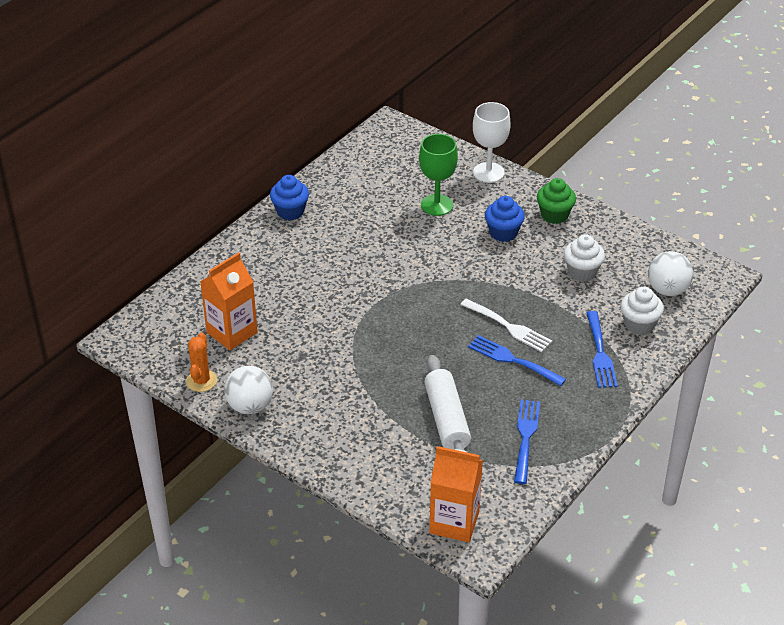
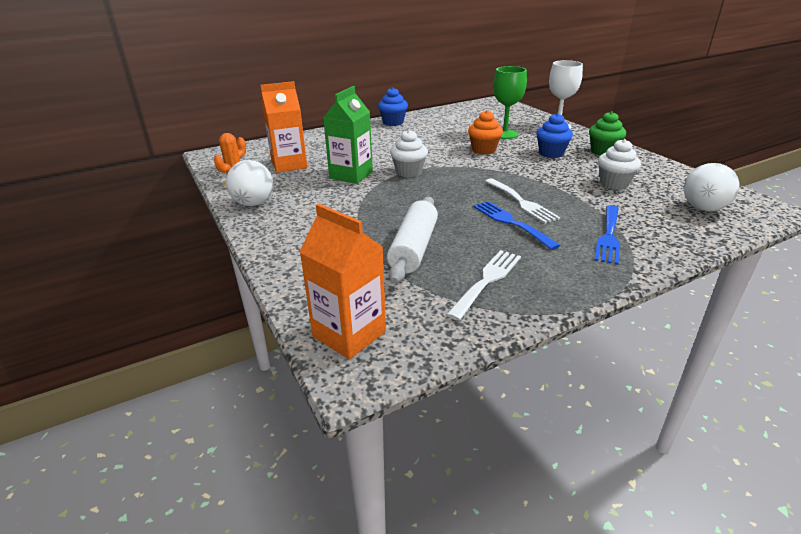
camera: 25 degrees right, 10 degrees down
(315, 331) = (351, 175): none -> green carton
(429, 245) = (483, 150): none -> orange cupcake
(526, 437) = (487, 281): blue fork -> white fork
(639, 325) = (662, 225): white cupcake -> white cupcake (409, 172)

